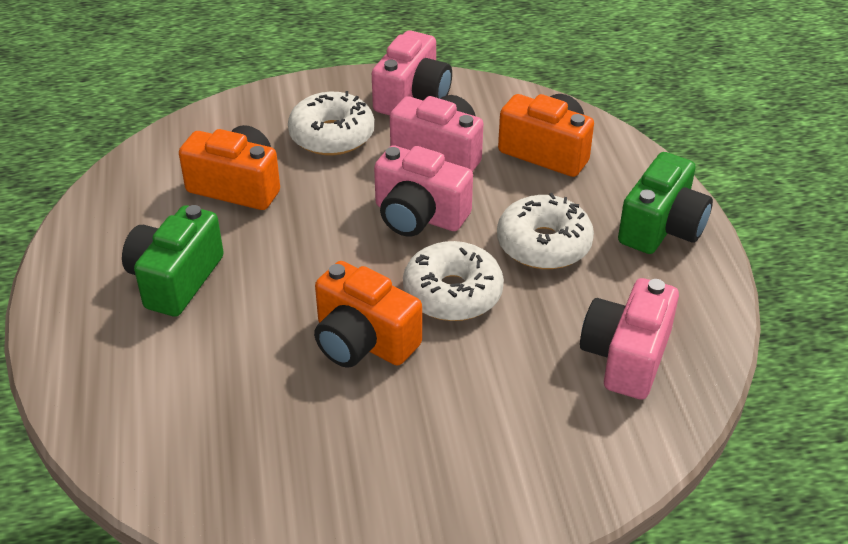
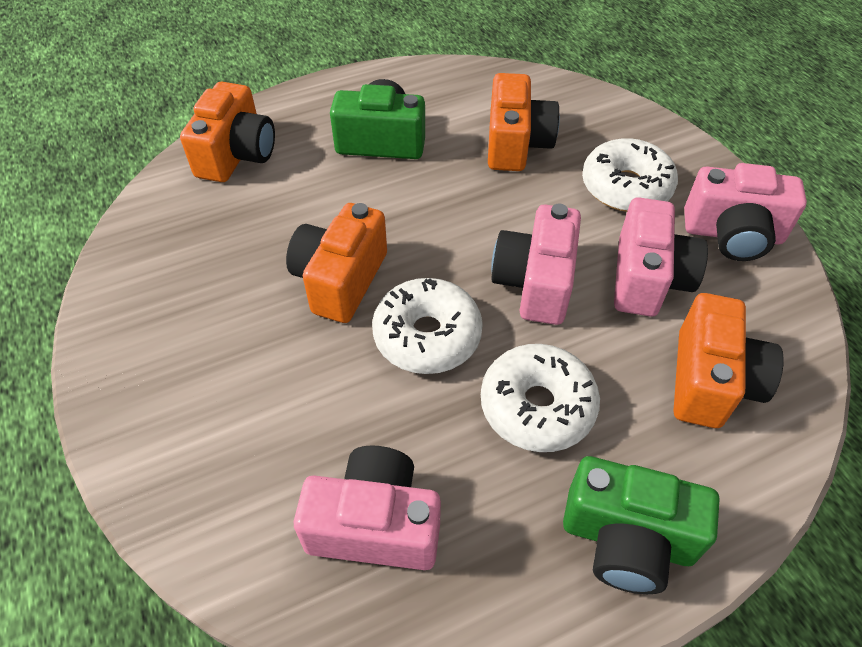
camera: 75 degrees right, 10 degrees up
(126, 405) = (237, 155): none -> orange camera

